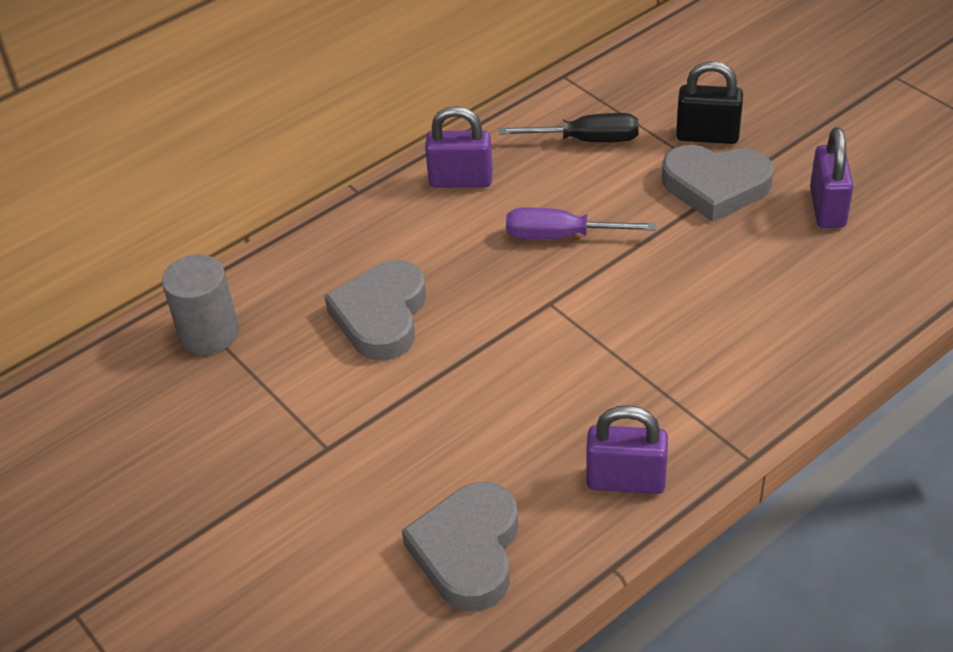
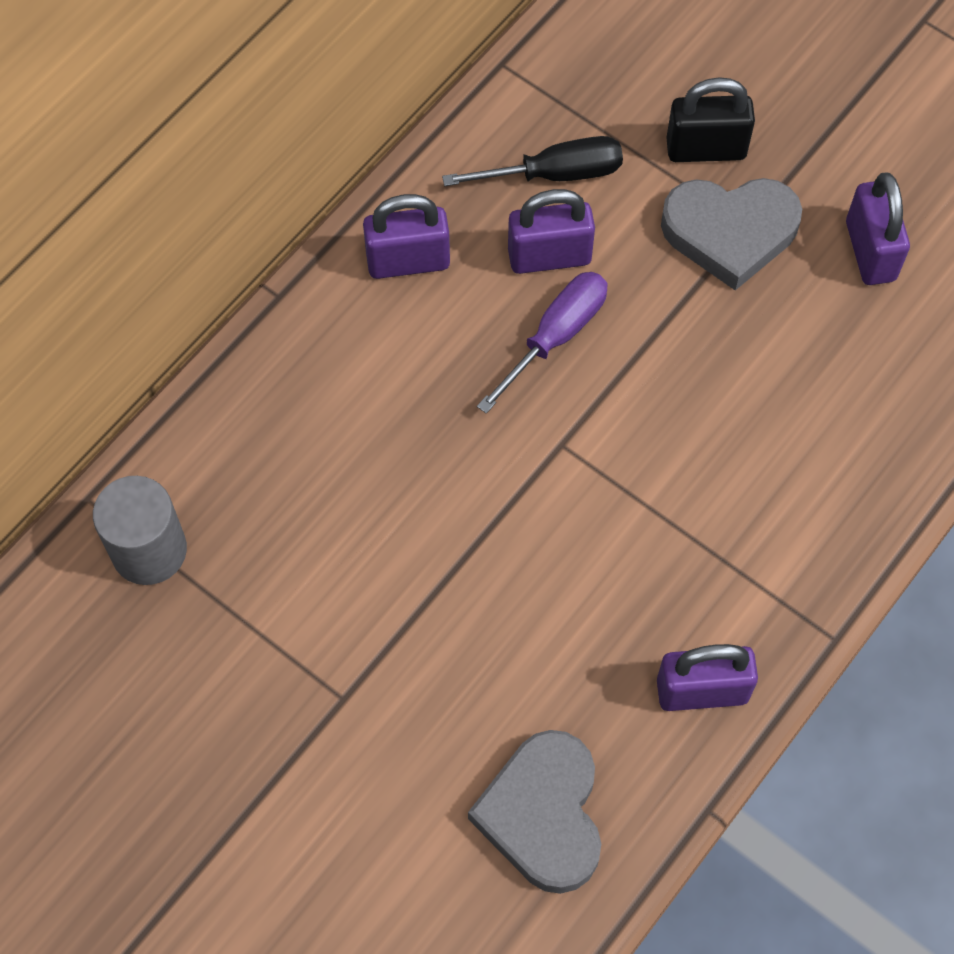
camera: 15 degrees left, 20 degrees up
(381, 316) = (359, 493): grey heart -> none
(562, 236) = (555, 337): purple screwdriver -> purple screwdriver turned 135 degrees clockwise
(570, 187) = (549, 256): none -> purple padlock

